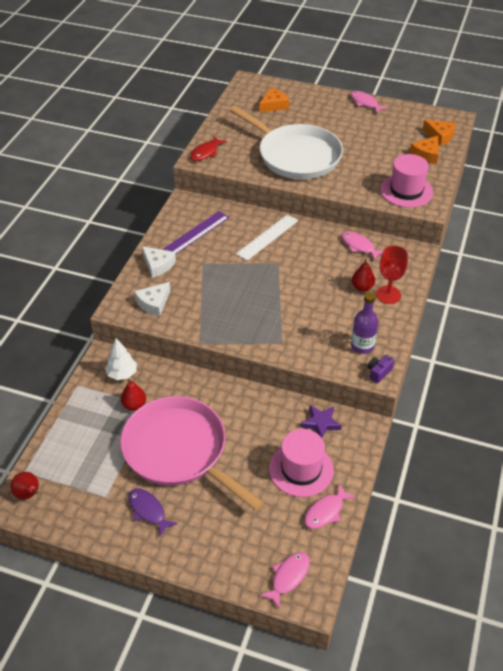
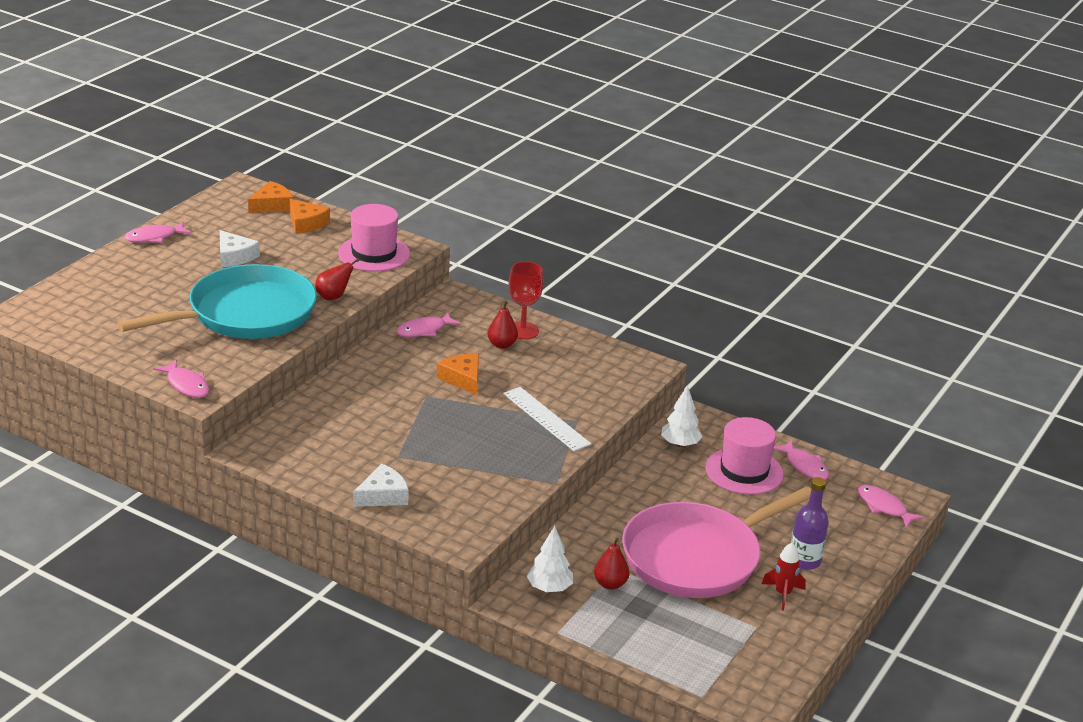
camera: 80 degrees left, 15 degrees down
(28, 494) = (740, 695): red pear -> red pear (333, 297)
(148, 510) = (783, 594): purple fish -> red rocket
(154, 303) = (463, 510): white cheese -> white cheese (234, 256)
(196, 233) = (328, 451): purple ruler -> none
(206, 152) = (186, 385): red fish -> pink fish
(267, 237) = (369, 394): white ruler -> white ruler (546, 419)
(274, 105) = (102, 307): orange cheese -> orange cheese (462, 379)
(296, 156) = (246, 314): white pan -> turquoise pan
(321, 423) = (680, 444): purple star -> white tree
(362, 346) = (602, 366): purple bottle -> purple bottle (804, 561)
(379, 372) = (647, 365): purple camera -> none

